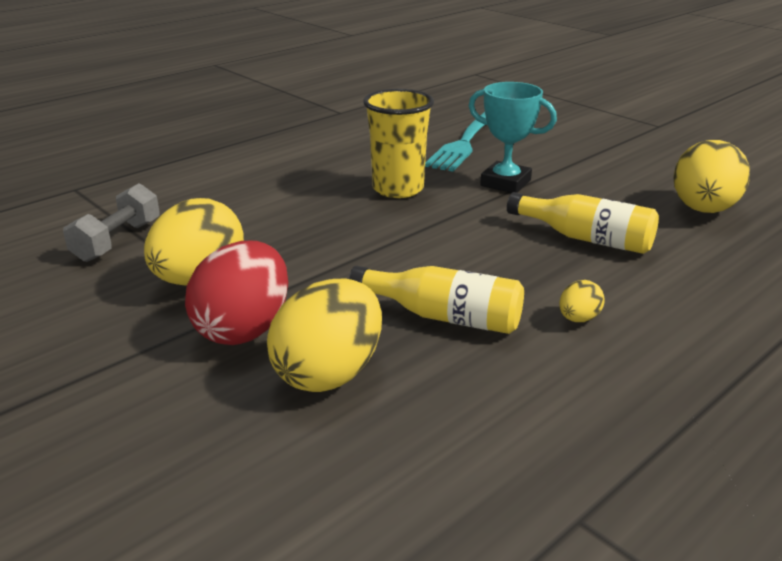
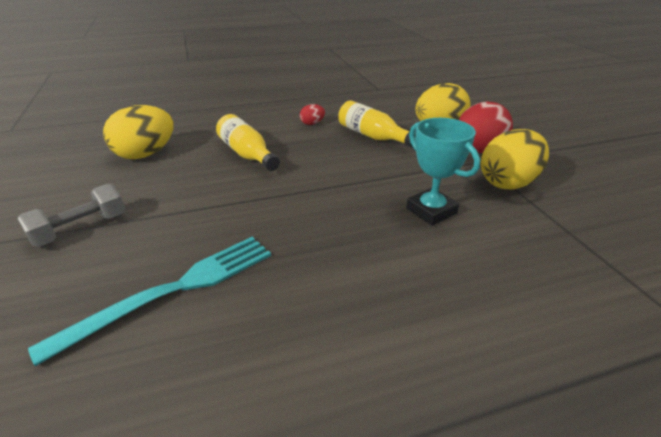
camera: 155 degrees left, 5 degrees up
(117, 241) = (589, 231): grey dumbbell -> grey dumbbell (80, 229)
(398, 189) = (324, 229): yellow cup -> none
(505, 183) = (227, 211): turquoise trophy -> turquoise trophy (431, 211)
(578, 319) = (312, 123): yellow egg -> red egg

